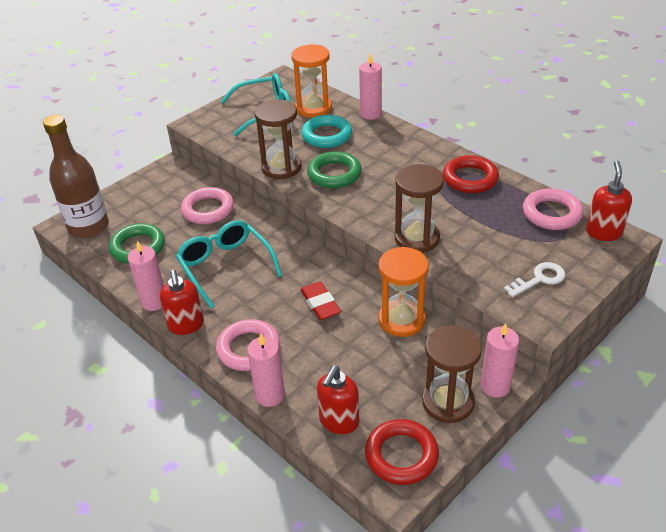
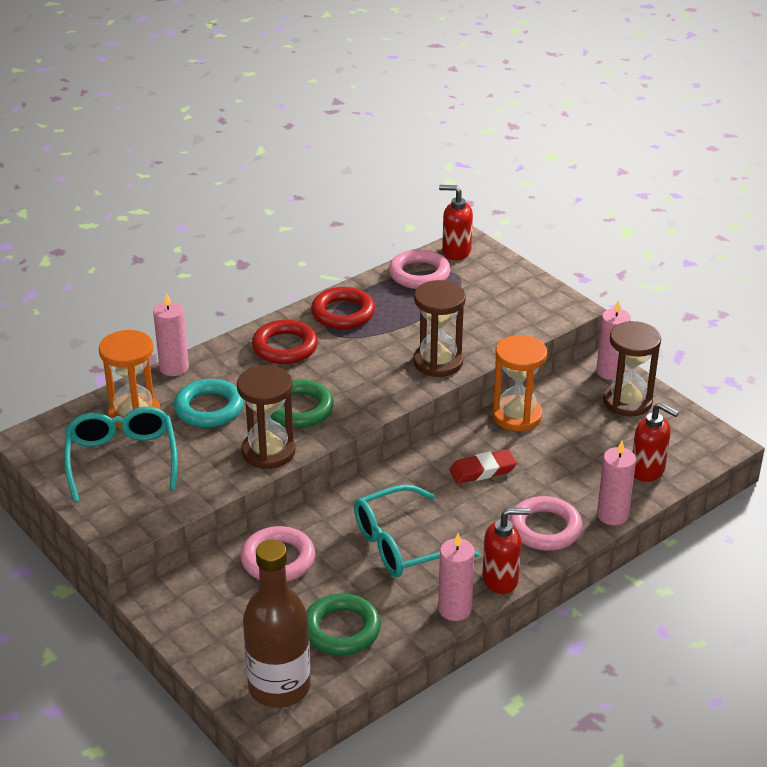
camera: 85 degrees left, 5 degrees down
(401, 455) = (687, 436): red ring -> red ring (285, 347)
(539, 279) = (516, 299): white key -> none

